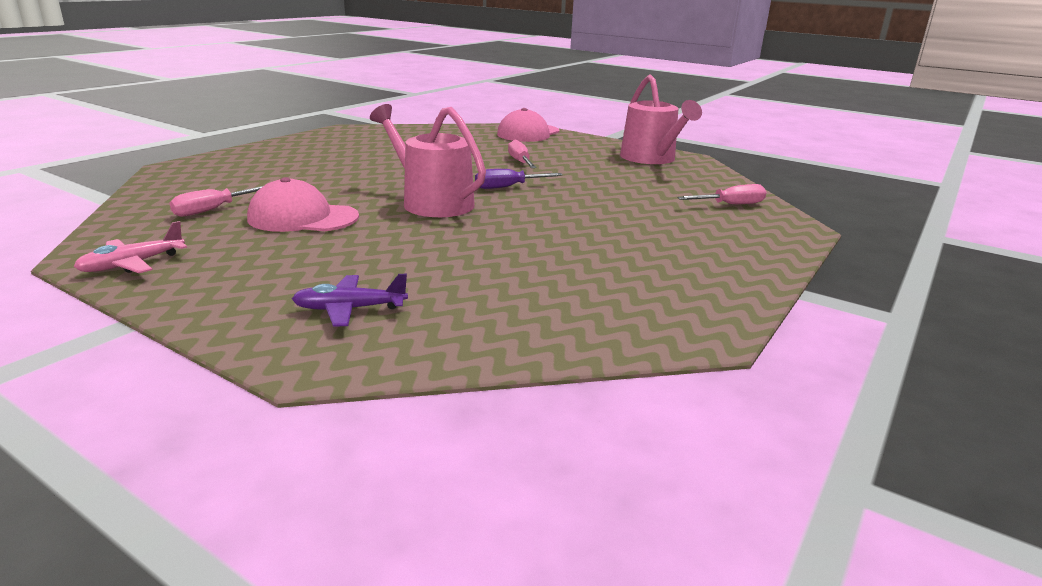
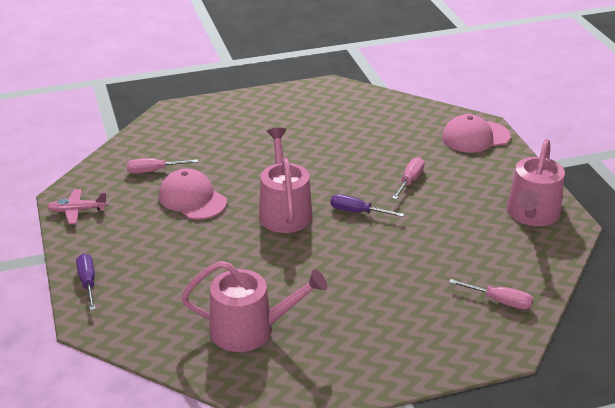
camera: 40 degrees right, 10 degrees up
(249, 322) = (88, 282): none -> purple screwdriver
(349, 309) = (137, 293): purple plane -> none
(554, 291) = (250, 330): none -> pink watering can

